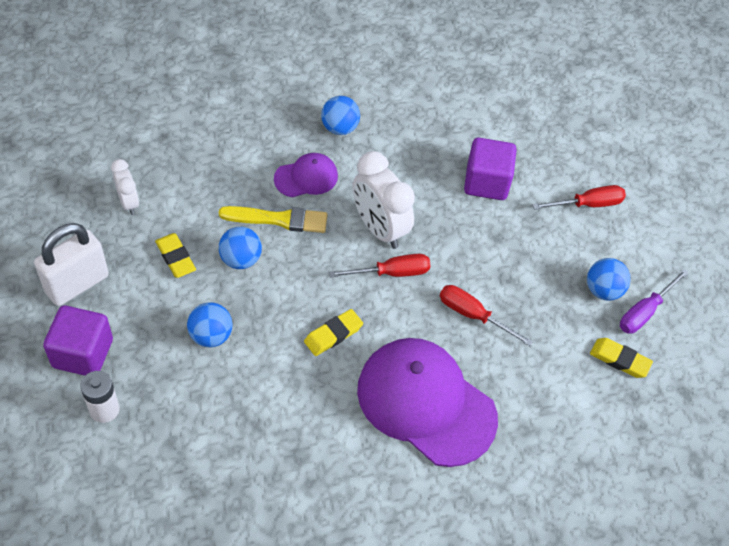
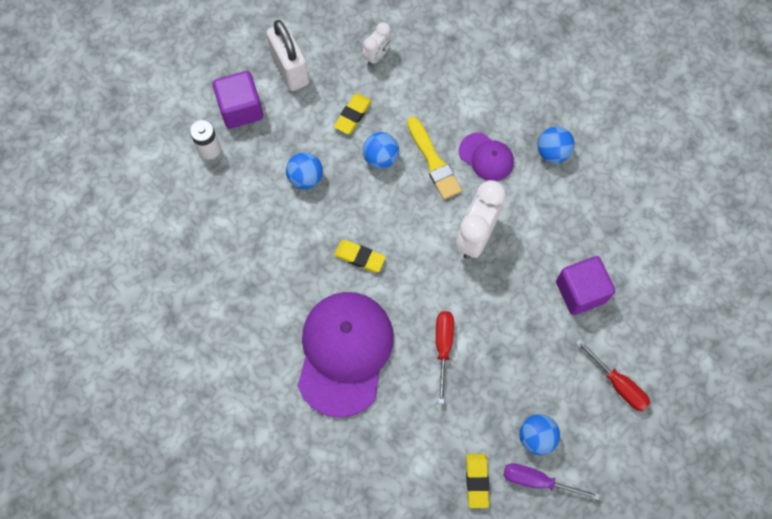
camera: 65 degrees right, 15 degrees up
(77, 284) = (290, 69): white padlock -> white padlock turned 45 degrees clockwise
(391, 273) = (441, 267): red screwdriver -> none

